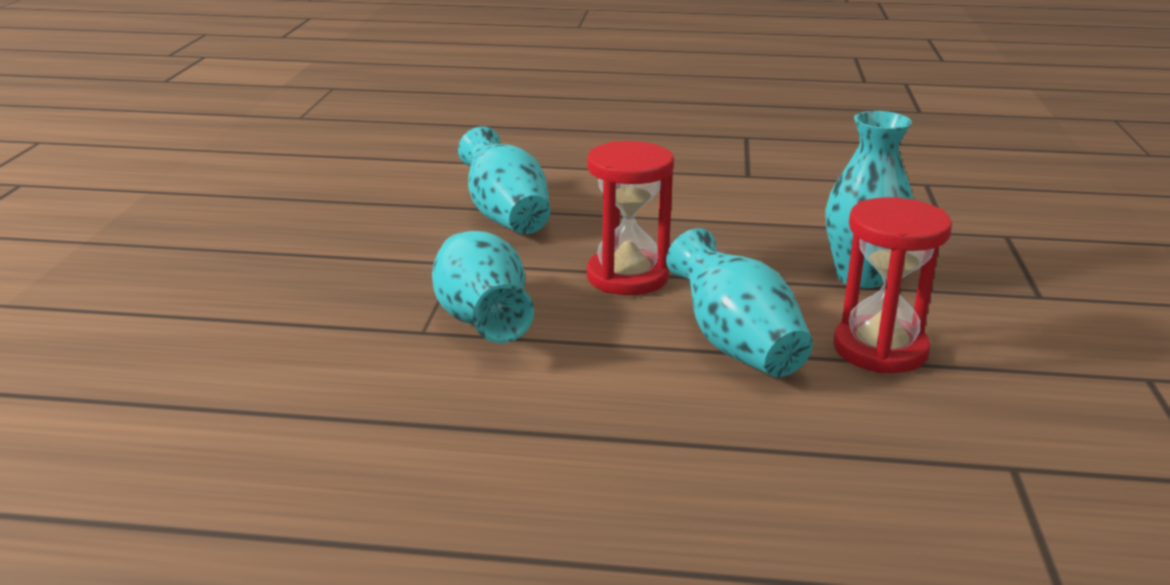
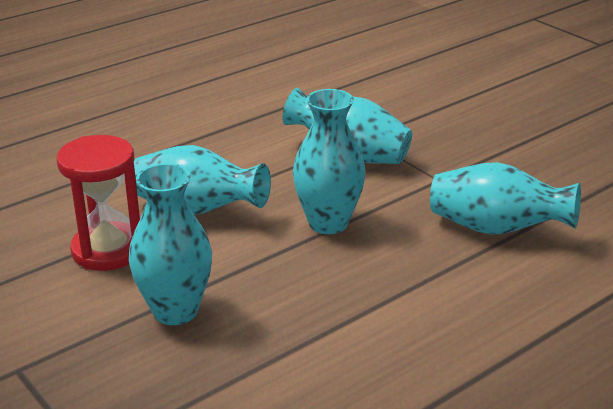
camera: 135 degrees right, 5 degrees up
(627, 277) = (328, 223): red hourglass -> turquoise vase

